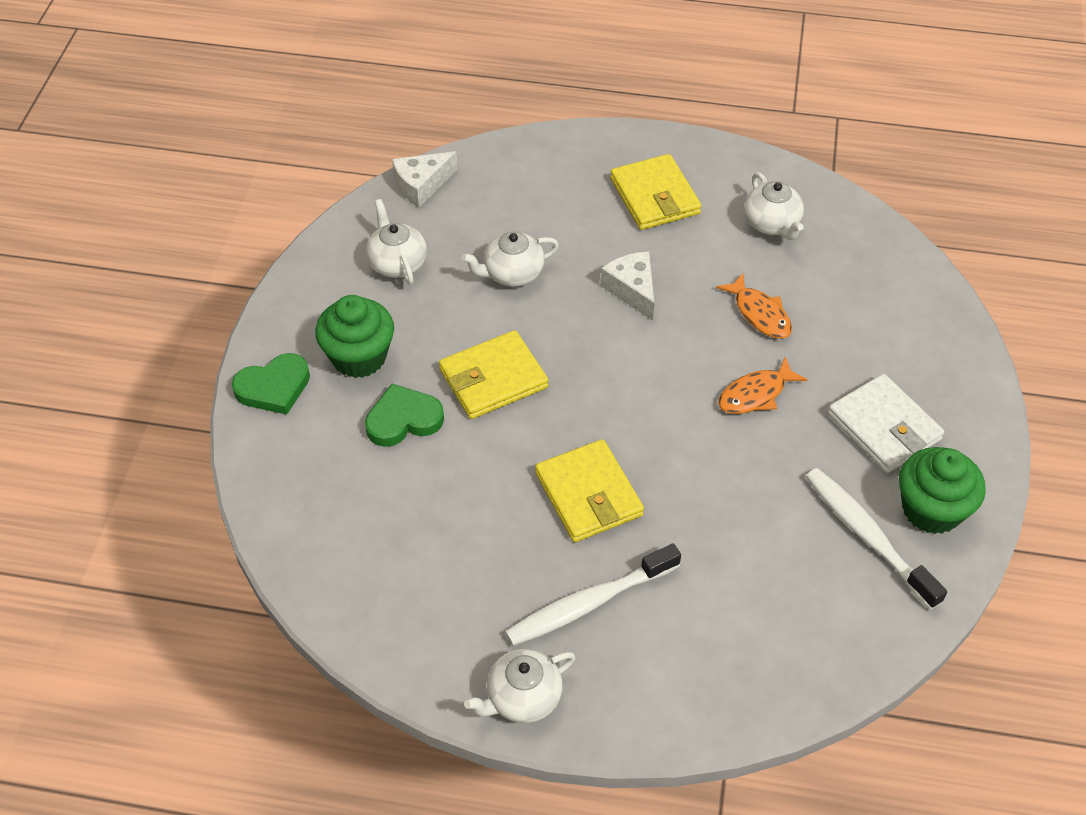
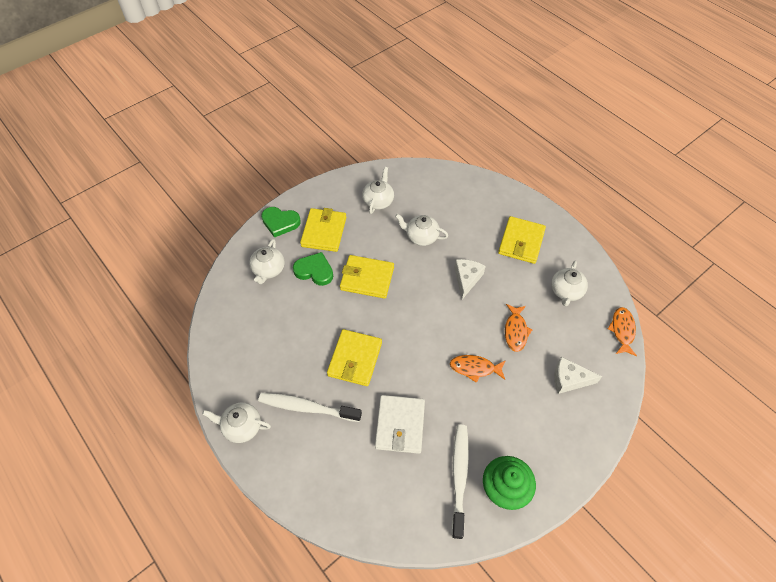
camera: 40 degrees right, 5 degrees up
(329, 465) = (268, 270): none -> white teapot
(359, 357) = (324, 232): green cupcake -> yellow wallet
(421, 185) = (422, 172): white cheese -> white cheese (569, 379)
(881, 228) = (622, 330): none -> orange fish
(883, 427) = (521, 430): white wallet -> white wallet (400, 425)

